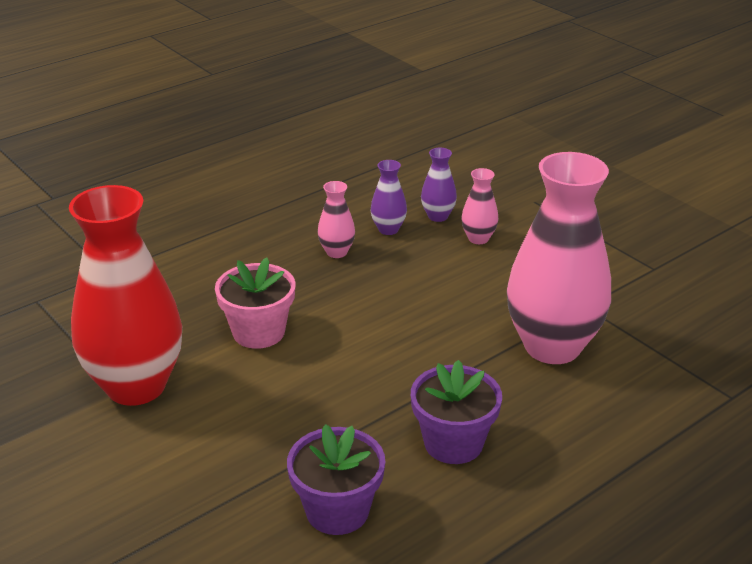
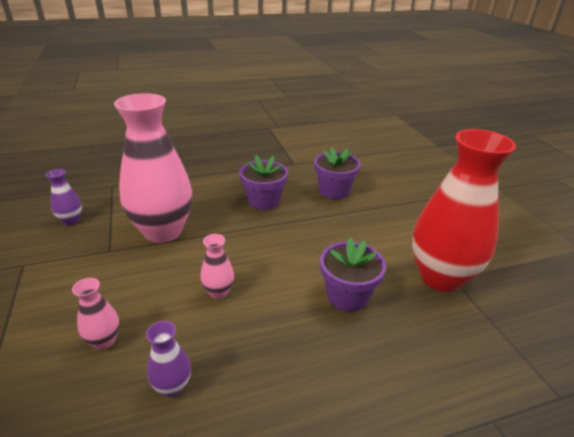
camera: 160 degrees left, 0 degrees up
(258, 332) = (347, 296): pink flower pot -> purple flower pot
(336, 252) = (245, 368): pink vase -> pink vase (218, 292)
(438, 216) = (107, 390): purple vase -> purple vase (71, 220)

